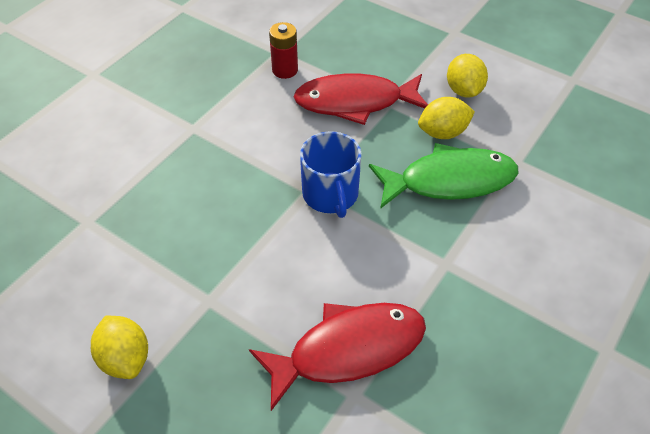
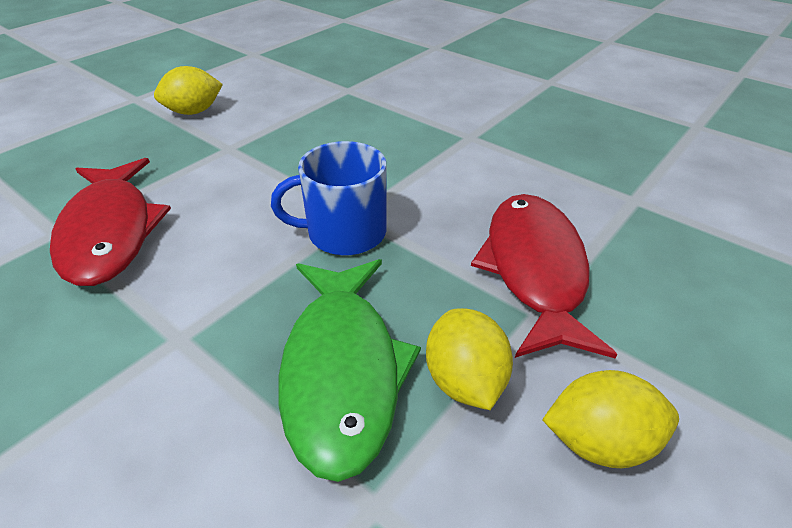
camera: 95 degrees right, 10 degrees down
(285, 70) = (594, 203): red battery -> none

